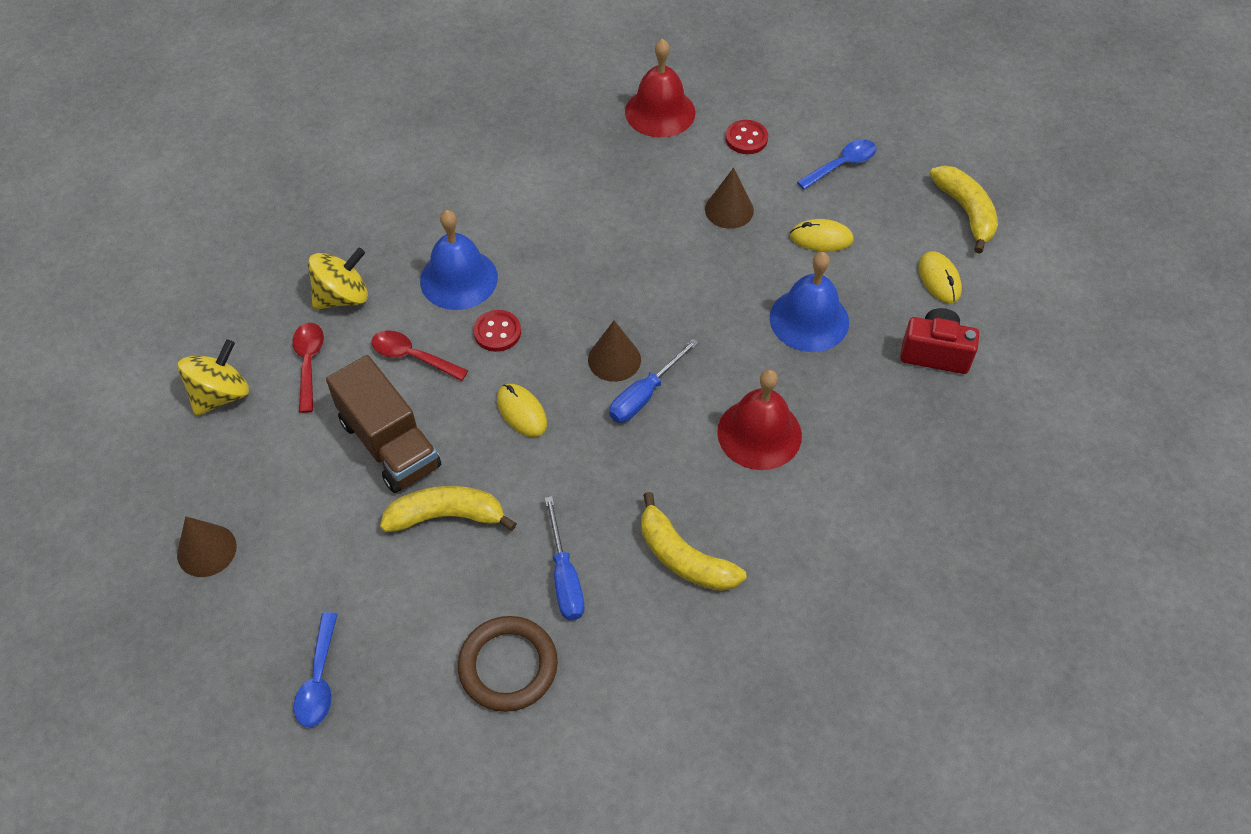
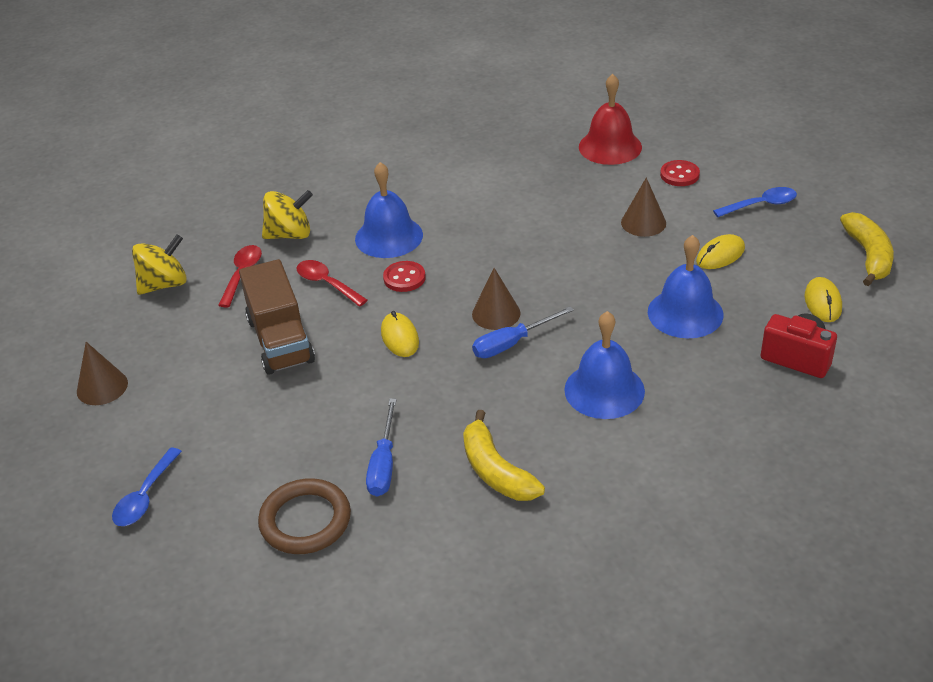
camera: 20 degrees right, 15 degrees down
(447, 516) = (303, 400): yellow banana -> none
(759, 433) = (604, 390): red bell -> blue bell
(821, 238) = (720, 255): yellow mouse -> yellow mouse turned 60 degrees counterclockwise

